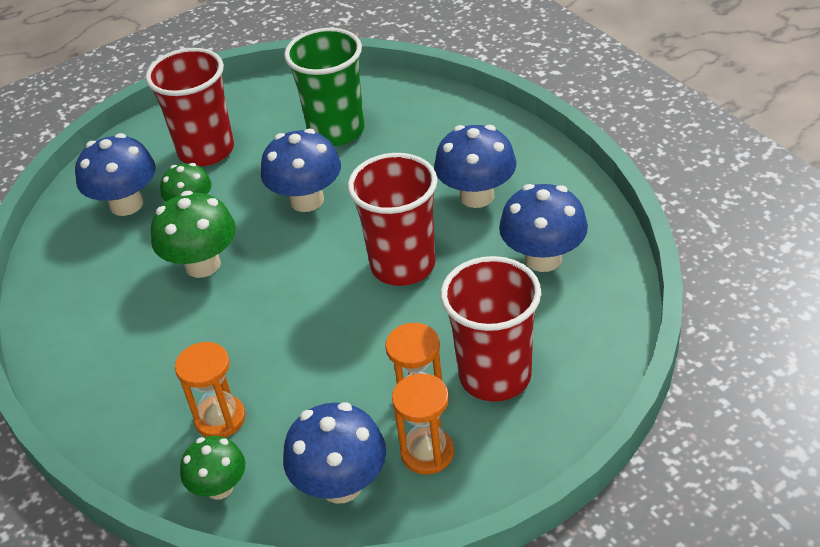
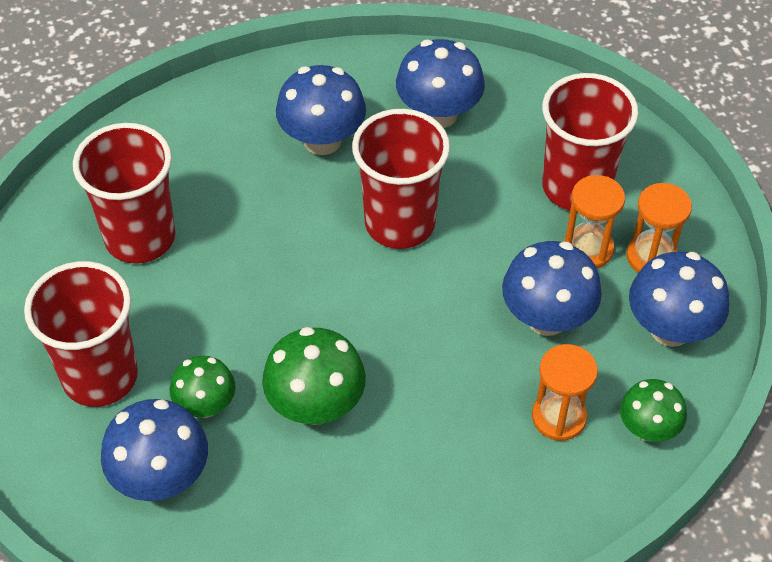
camera: 80 degrees left, 10 degrees up
(307, 200) = (252, 287): blue mushroom -> blue mushroom (547, 318)
(336, 131) = (140, 237): green cup -> red cup

